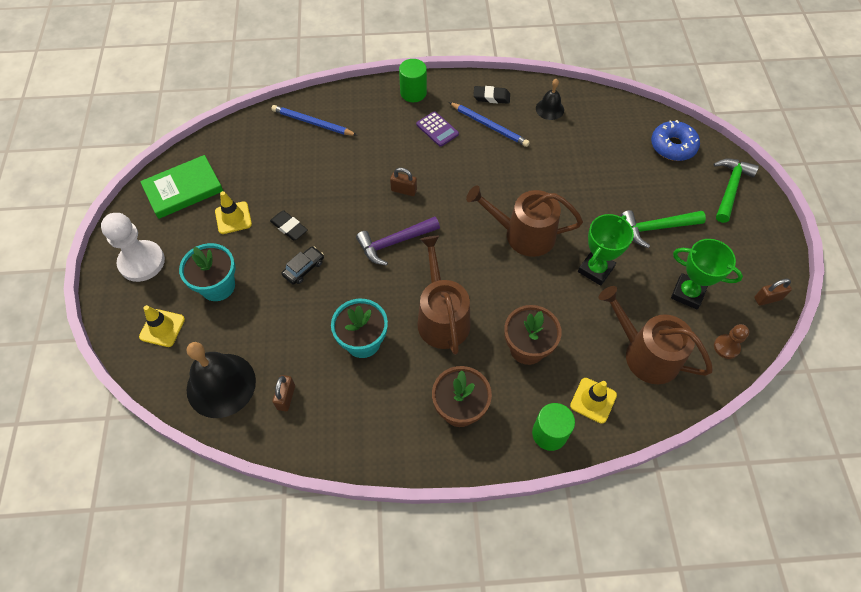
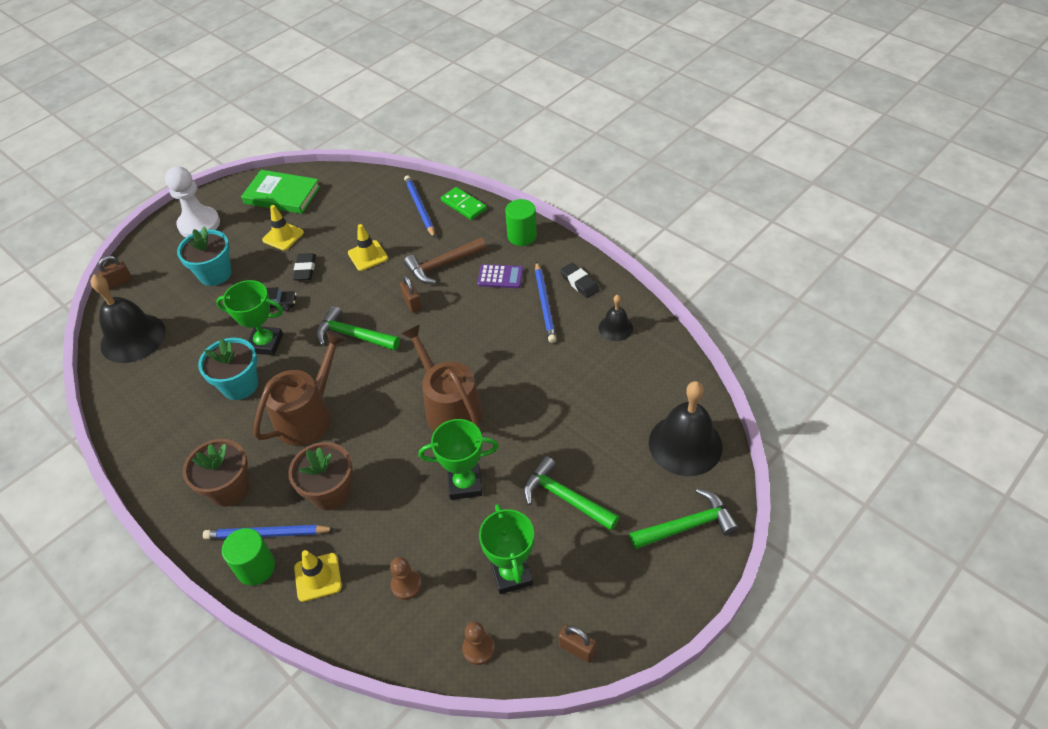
camera: 50 degrees right, 10 degrees down
(162, 328) = (154, 274): yellow traffic cone -> yellow traffic cone (368, 256)
(286, 397) = (152, 379): brown padlock -> brown padlock (119, 282)
(338, 299) = (265, 343): none -> green trophy
(343, 99) = (464, 205): none -> green domino
(387, 150) = (442, 265): none -> brown hammer
(394, 242) = (353, 335): purple hammer -> green hammer
(437, 129) = (500, 277): purple calculator -> purple calculator turned 90 degrees counterclockwise
(526, 409) = (267, 534): none -> blue pencil
(645, 354) = (406, 585): brown watering can -> brown pawn
(673, 146) = (685, 444): blue donut -> black bell

